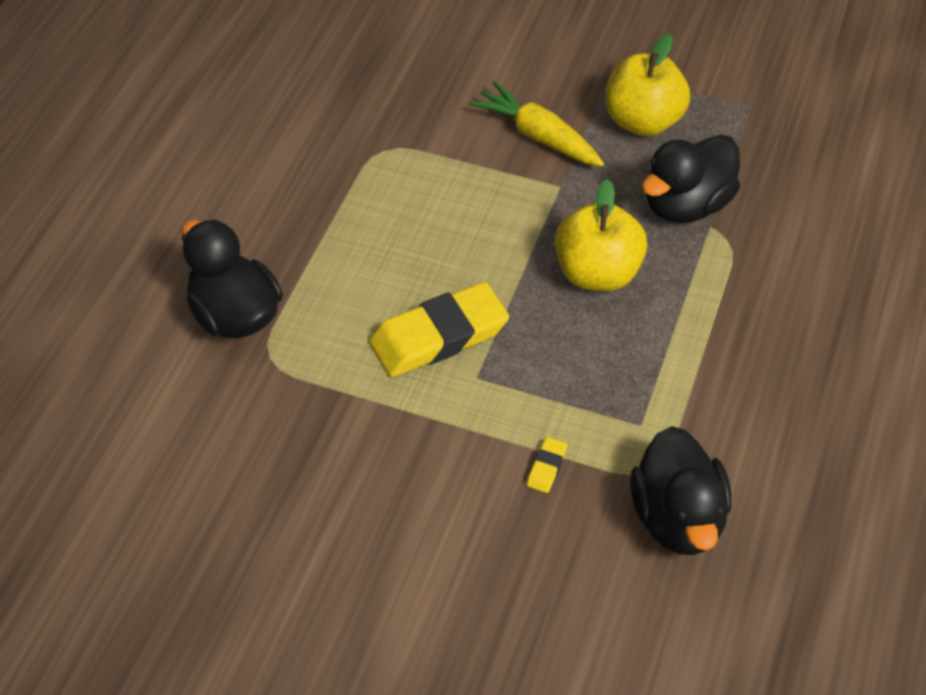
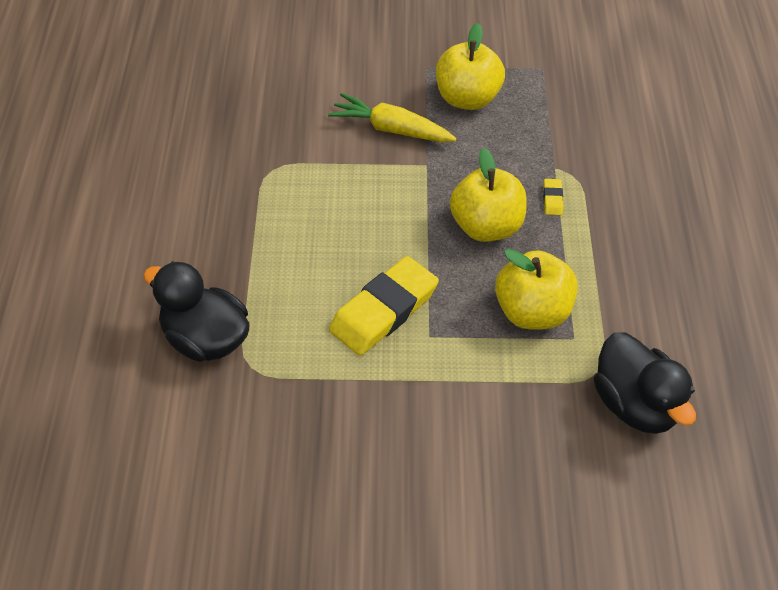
camera: 20 degrees left, 0 degrees up
(547, 467) = (517, 393): yellow eraser -> yellow eraser (552, 199)
(606, 382) = (532, 312): none -> yellow apple
(686, 205) = (529, 156): black duck -> none

